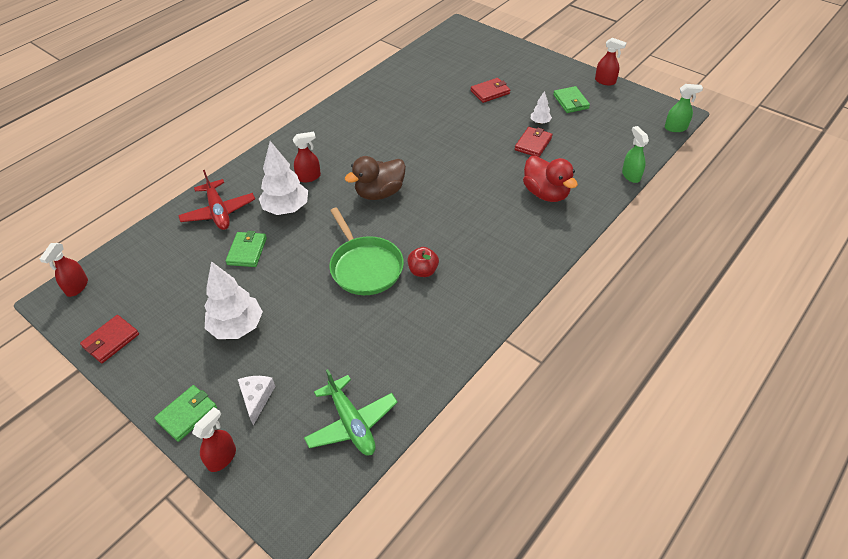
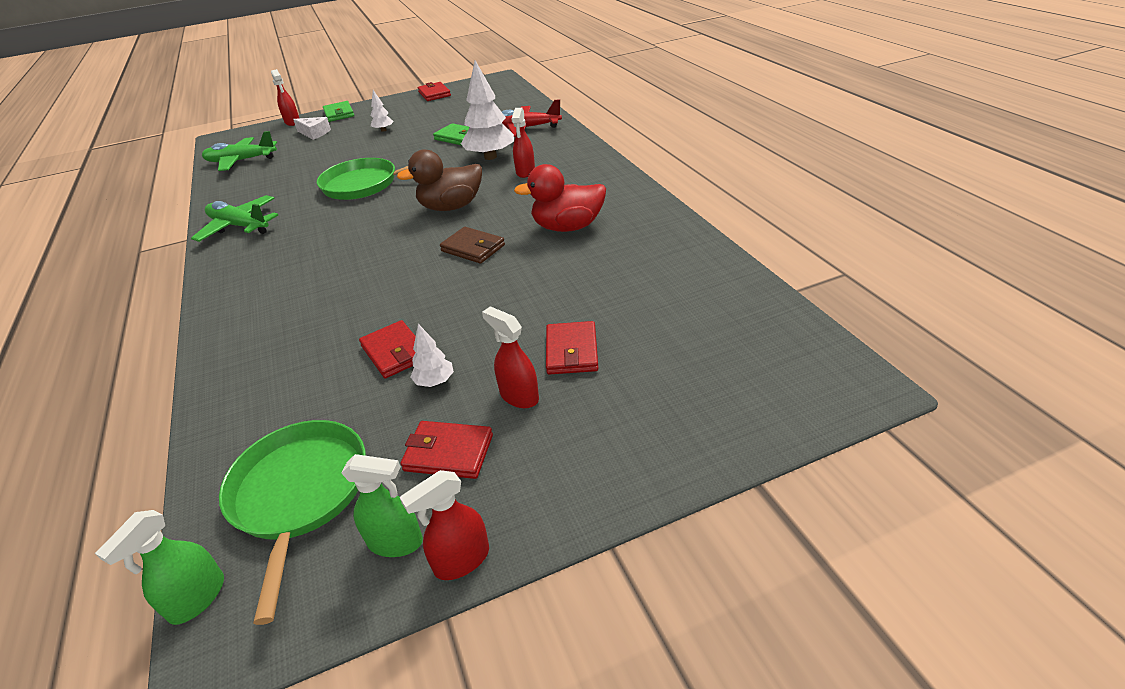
camera: 120 degrees right, 10 degrees down
(77, 287) = (501, 83): red spray bottle -> red spray bottle (519, 396)
(237, 327) = (383, 130): white tree -> white tree, size x0.49
(379, 193) = (451, 207): brown duck -> brown duck turned 105 degrees counterclockwise
(423, 271) = (316, 211): red apple -> none
(426, 158) = (473, 248): none -> brown wallet
(470, 309) = (239, 226): none -> green plane
(546, 193) = (294, 326): red duck -> red duck (567, 227)
(571, 102) = (448, 453): green wallet -> red wallet
(623, 128) = (299, 494): none -> green pan
(631, 175) = (203, 436): green spray bottle -> green spray bottle (395, 542)

